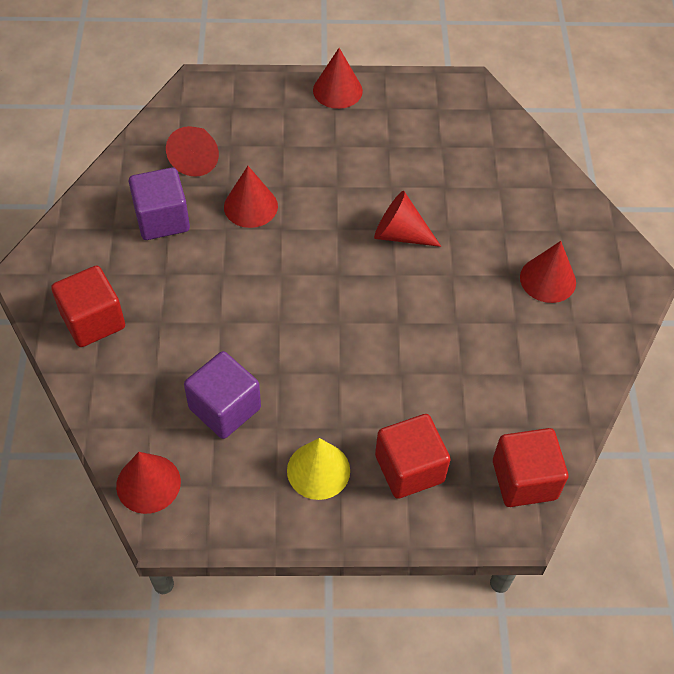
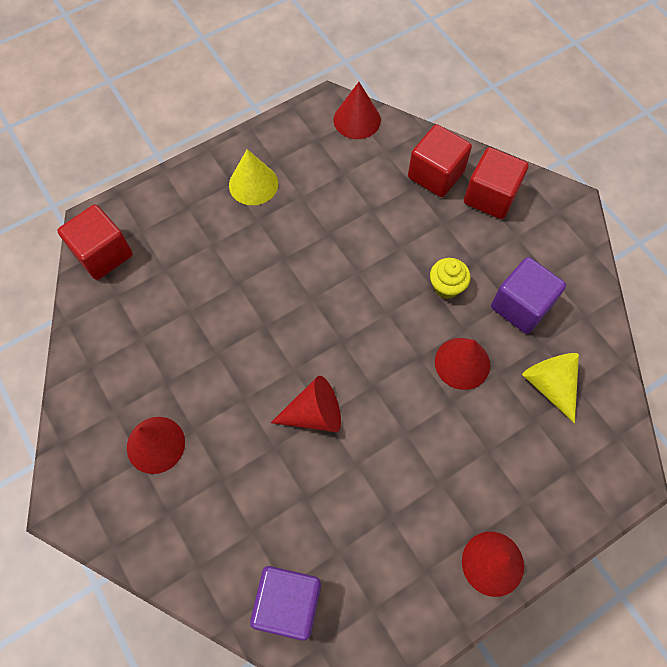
camera: 150 degrees right, 10 degrees up
(196, 158) = (550, 384): red cone -> yellow cone
(210, 267) = (446, 287): none -> yellow cupcake
(225, 408) = (346, 189): purple cube -> purple cube (288, 603)
(409, 468) = (191, 218): red cube -> red cube (436, 174)

